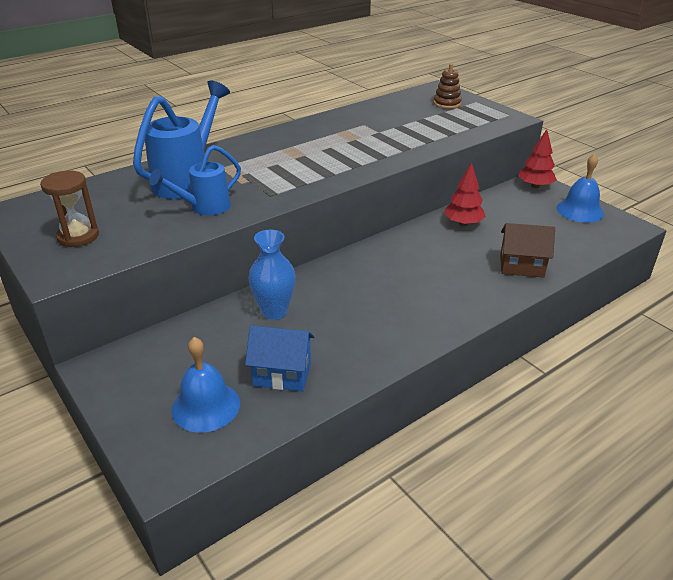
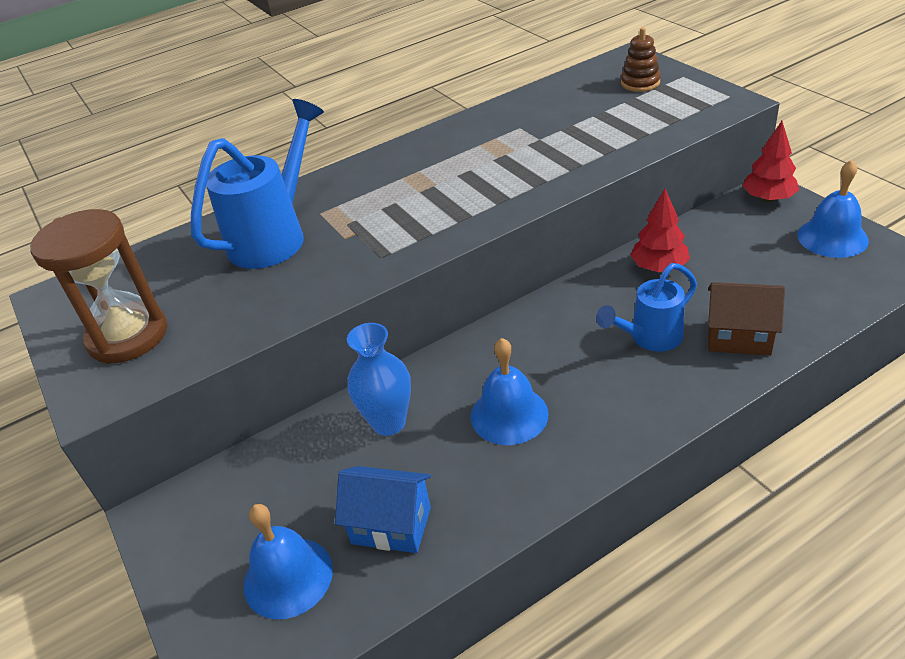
camera: 10 degrees right, 5 degrees up
(78, 236) = (128, 336): brown hourglass -> brown hourglass, size x1.52
(204, 208) = (292, 282): blue watering can -> blue watering can (649, 338)
(363, 308) = (509, 414): none -> blue bell

